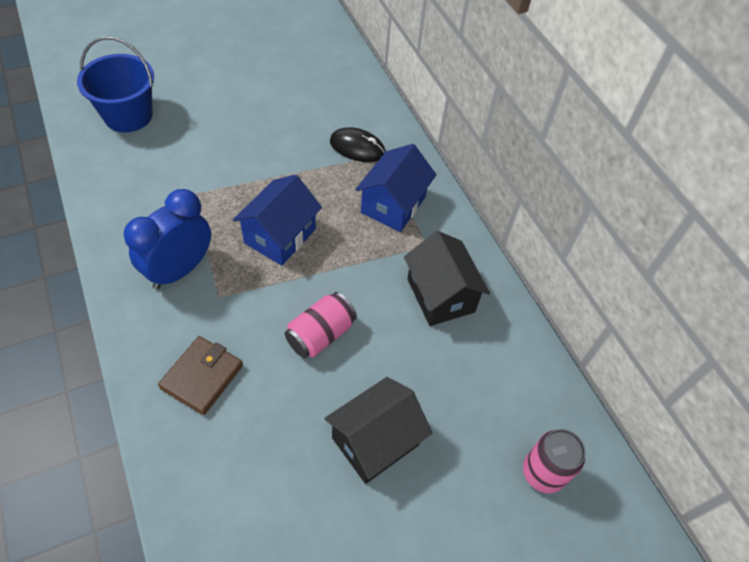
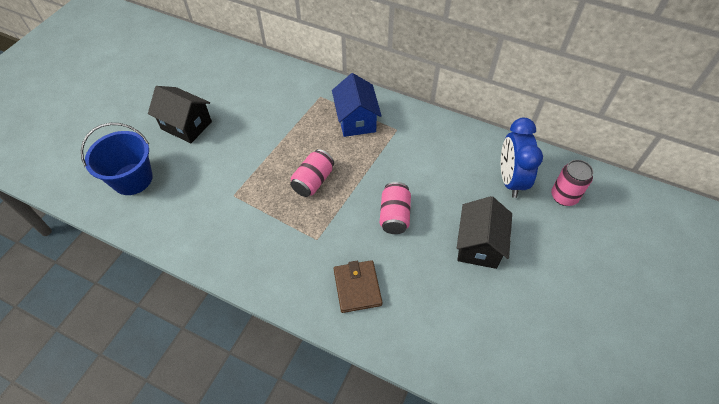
camera: 35 degrees left, 0 degrees up
(179, 270) = (276, 243): blue clock -> blue clock (510, 180)
(280, 236) = (313, 181): blue house -> pink can
(357, 147) = (301, 102): black mouse -> none
(440, 295) = (431, 149): black house -> black house (186, 125)

